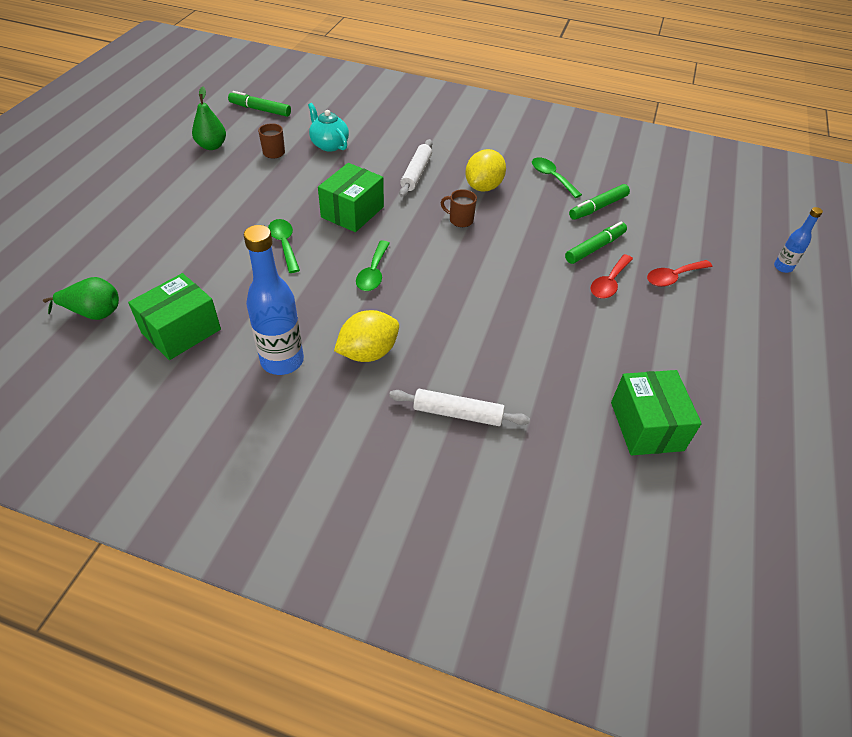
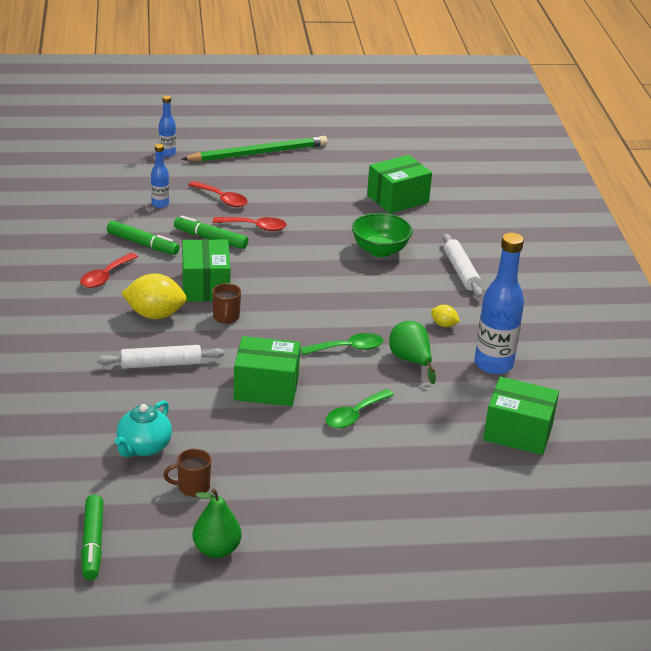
camera: 115 degrees left, 15 degrees down
(94, 313) = (551, 497): green pear -> green pear (410, 361)
(368, 352) = (444, 325): yellow lemon -> yellow lemon, size x0.50
(513, 222) = (205, 286): none -> green box
(530, 360) = (380, 250): none -> green bowl
(551, 177) = (105, 276): green spoon -> red spoon
(670, 235) = (160, 204): none -> blue bottle
(782, 337) = (258, 153): none -> green pencil

